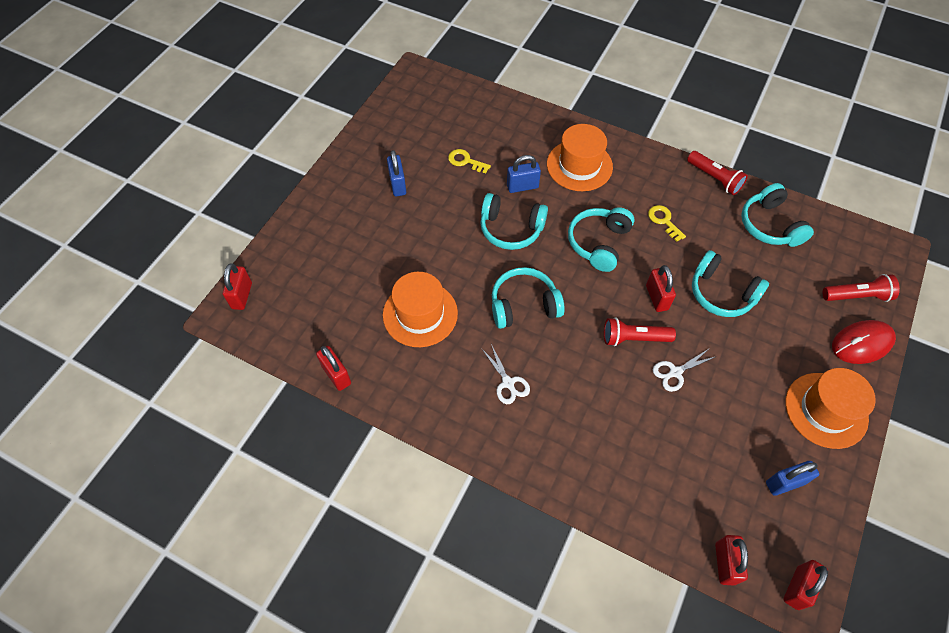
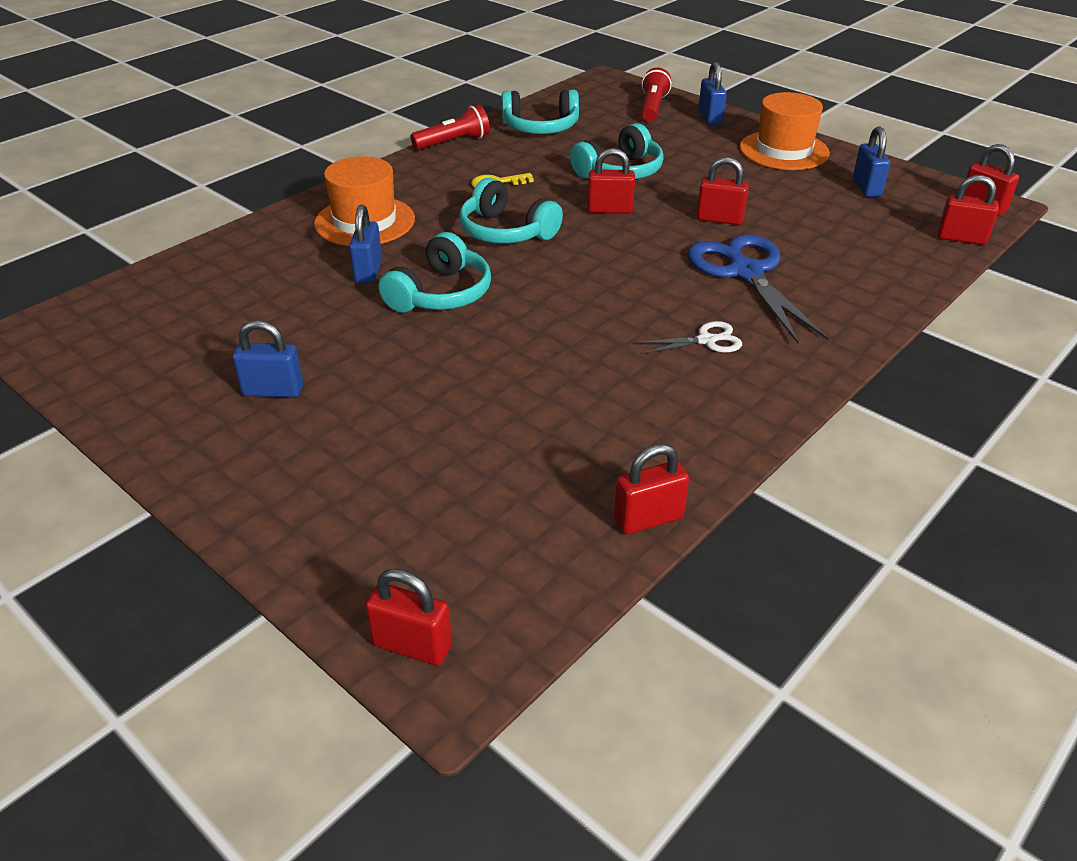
camera: 75 degrees left, 20 degrees down
(420, 314) = (558, 404): orange hat -> none
(465, 161) = (278, 313): yellow key -> none
(524, 305) = (581, 306): turquoise headphones -> none
(603, 398) = (745, 272): none -> blue scissors
(634, 338) = (663, 235): red flashlight -> none
(675, 372) = (719, 219): white scissors -> red padlock
(862, 343) = (710, 118): red mouse -> blue padlock

